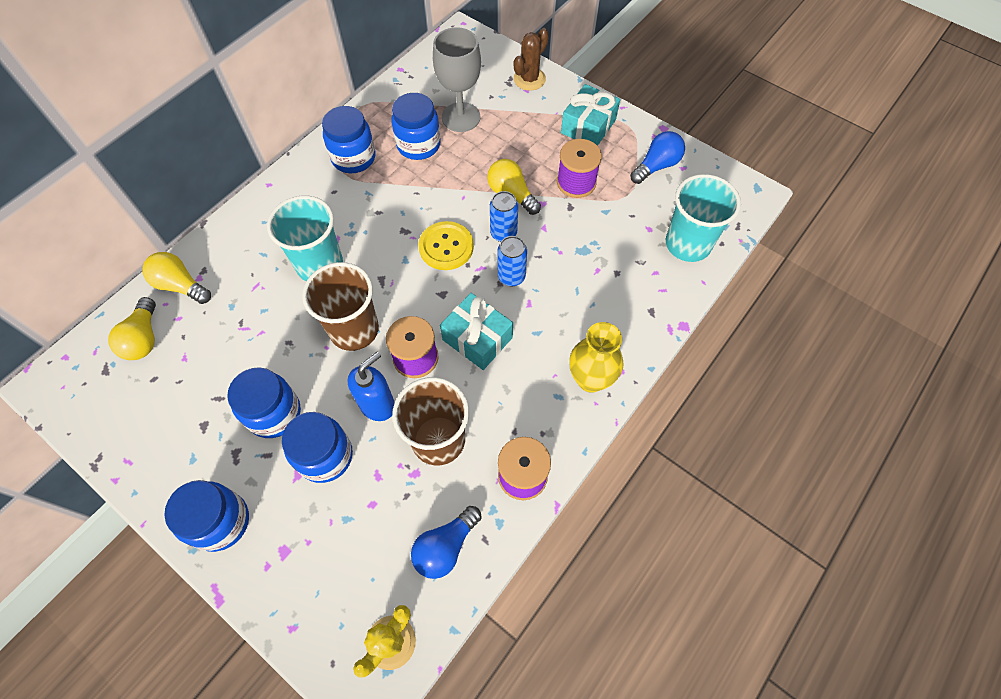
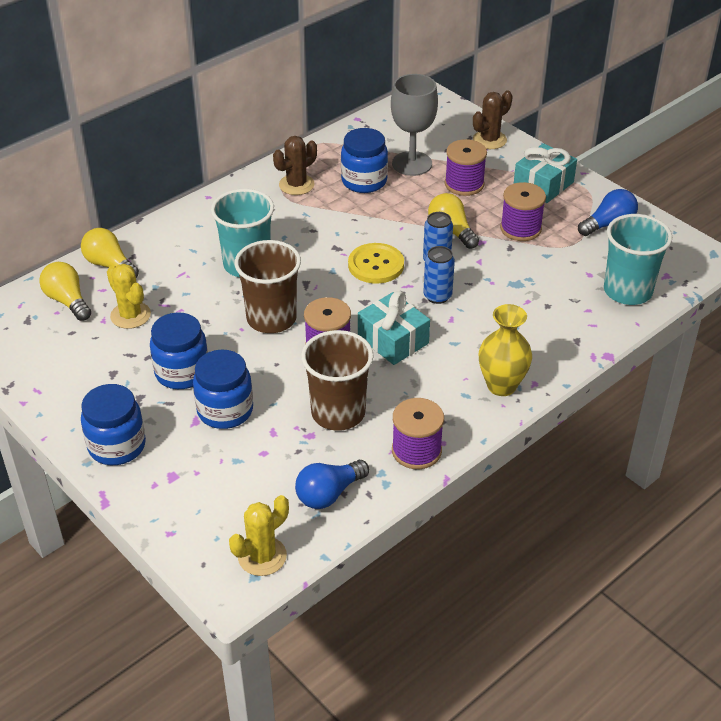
camera: 10 degrees right, 20 degrees down
(144, 338) = (67, 301): yellow light bulb -> yellow light bulb turned 135 degrees clockwise
(211, 347) = (130, 315): none -> yellow cactus
(353, 158) = (296, 185): blue jar -> brown cactus
(377, 404) = (283, 378): blue soap dispenser -> none
(514, 136) = (464, 184): none -> purple spool

